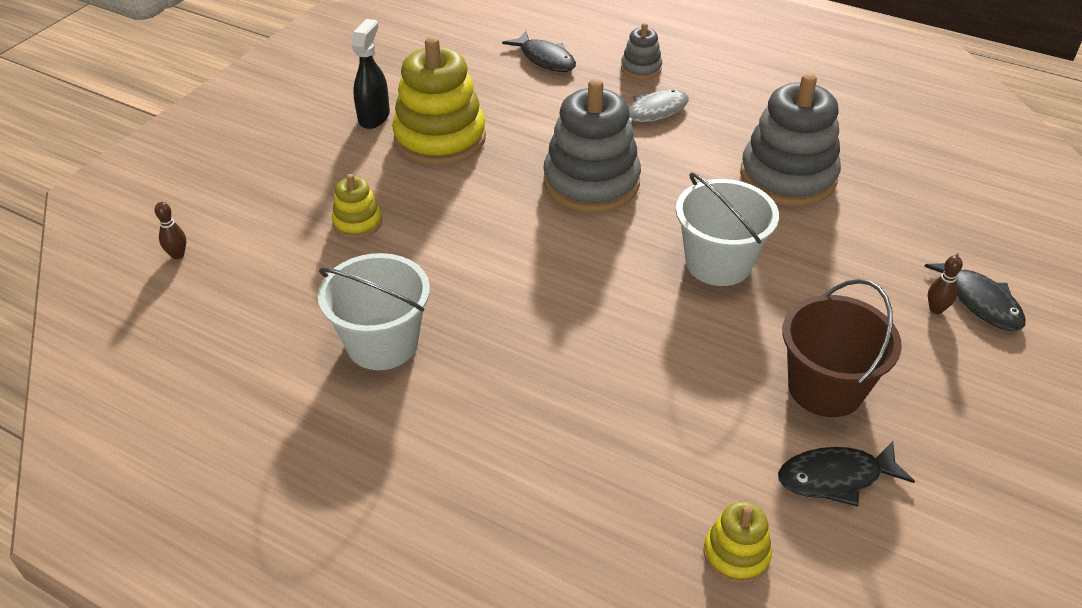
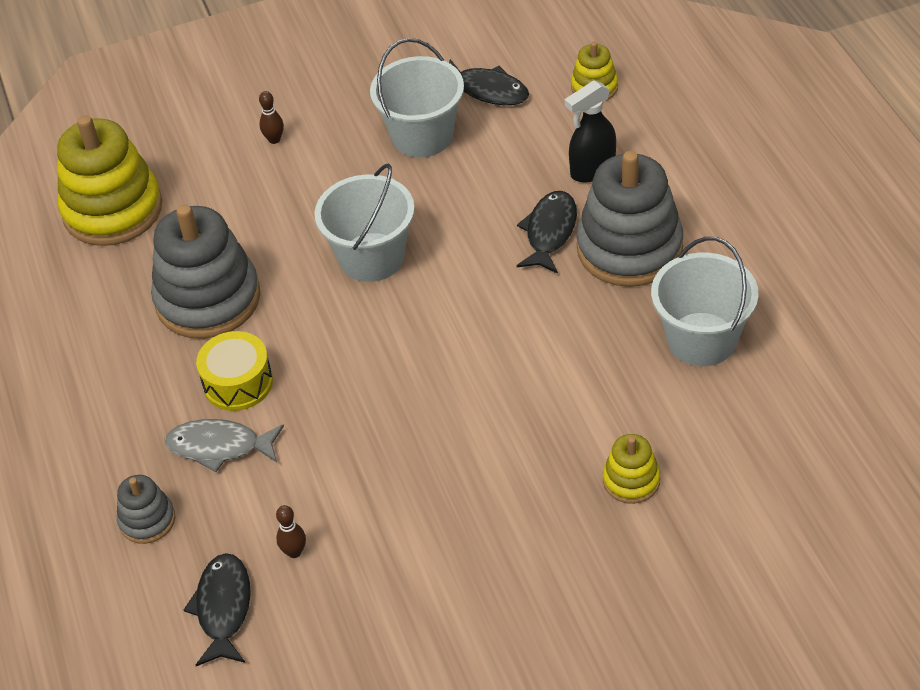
camera: 135 degrees left, 5 degrees up
(178, 255) = (830, 544): brown bowling pin -> brown bowling pin (294, 552)
(374, 117) = (499, 632): black spray bottle -> black spray bottle (592, 170)
(440, 139) = (459, 548): yellow stacking toy -> yellow stacking toy (113, 210)
(591, 183) = (376, 396): grey stacking toy -> grey stacking toy (629, 248)
(691, 146) = (238, 383): none -> yellow drum
(825, 388) = (422, 136): brown bucket -> white bucket
(980, 301) = (237, 128): black fish -> black fish (550, 232)

